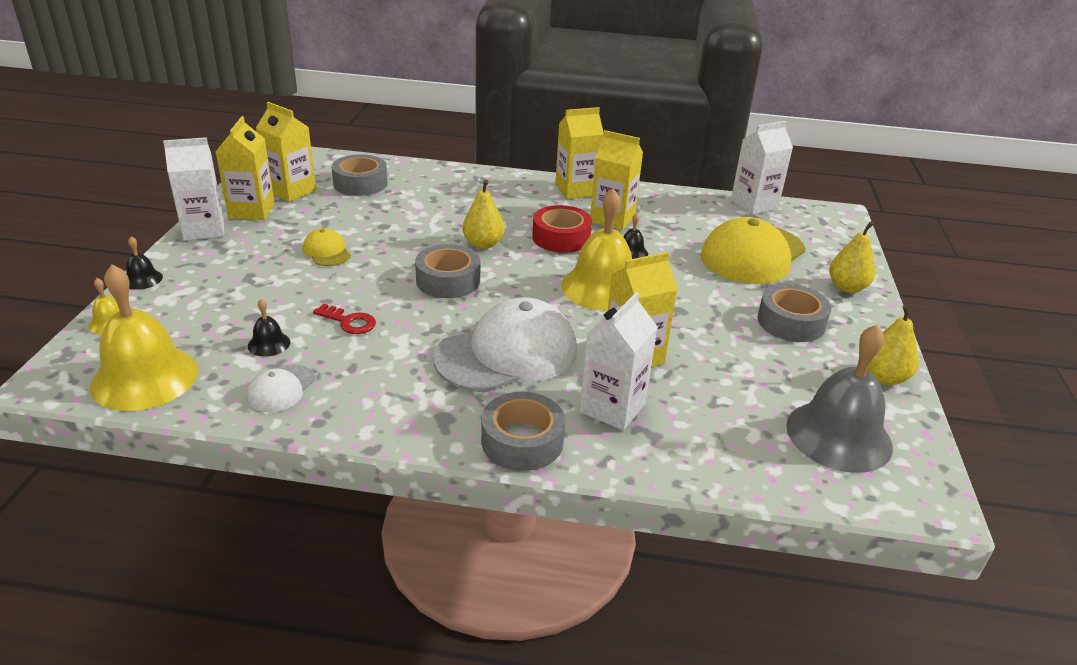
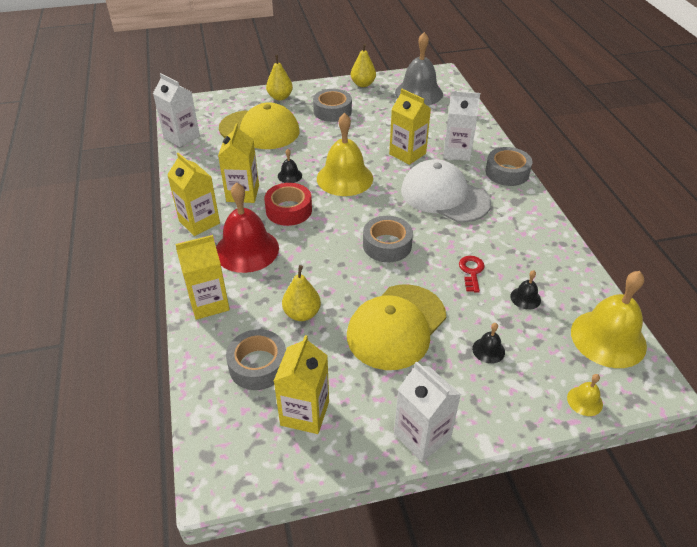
camera: 110 degrees left, 10 degrees up
(142, 279) = (524, 424): black bell -> black bell (488, 350)
(251, 211) = (364, 421): yellow carton -> yellow carton (209, 303)
(281, 389) = (555, 270): white cap -> none
(327, 252) = (396, 326): yellow cap -> yellow cap, size x2.16
(483, 244) = (324, 245): yellow pear -> yellow pear (302, 314)
(512, 204) = (247, 250): none -> red bell

